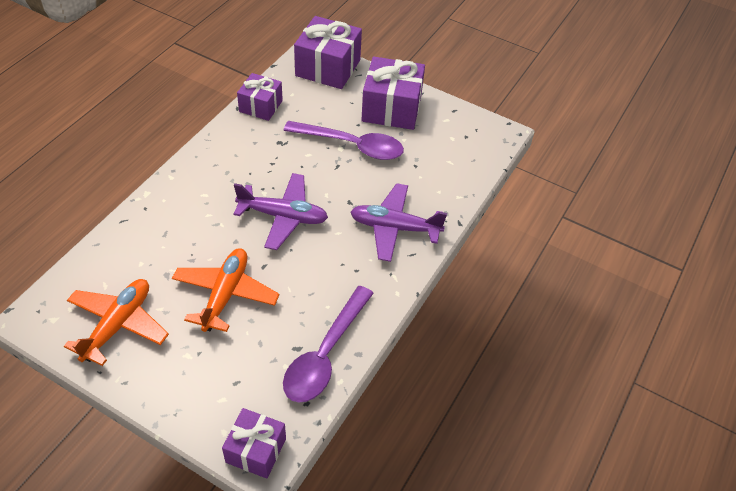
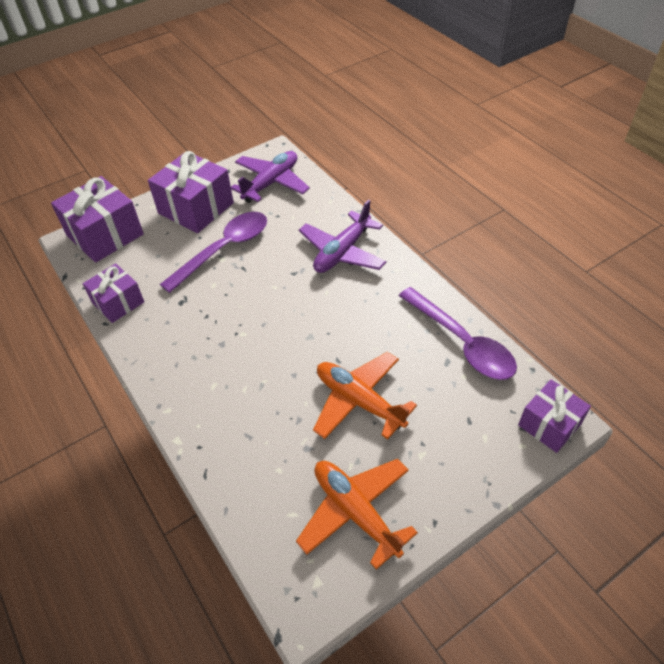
camera: 60 degrees left, 0 degrees up
(283, 216) = (283, 327): purple plane -> purple plane (271, 183)

